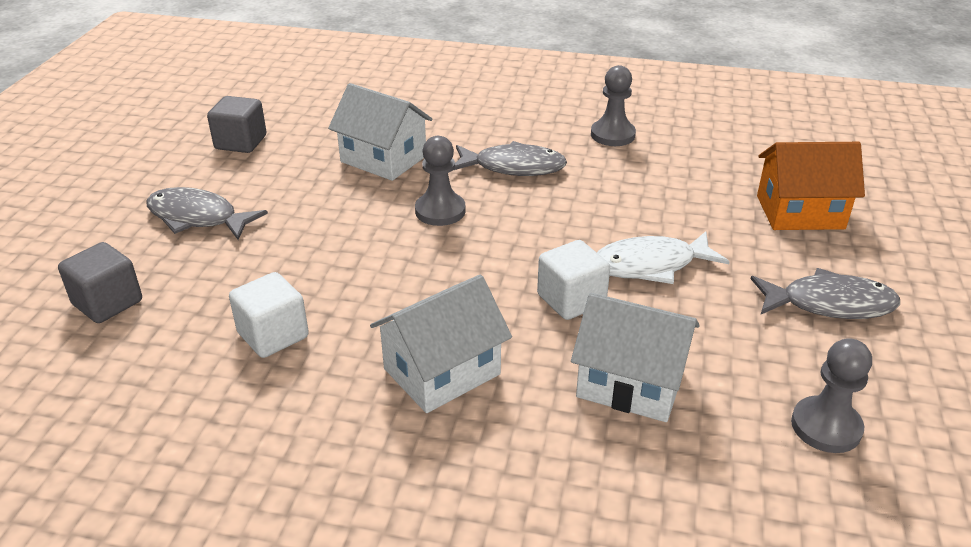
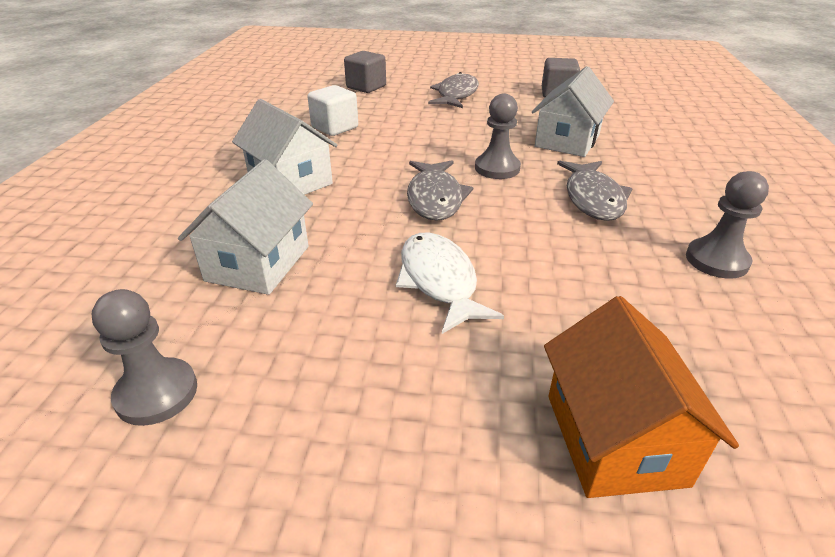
camera: 85 degrees right, 0 degrees up
(571, 300) = (376, 233): white cube -> none
(829, 304) = (377, 436): grey fish -> grey fish (435, 198)

